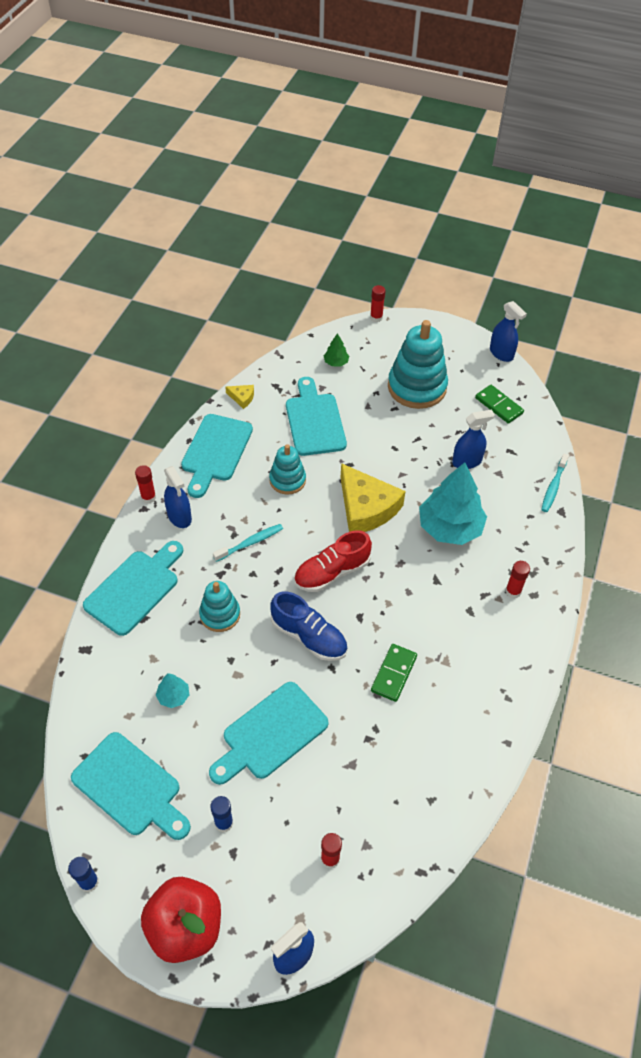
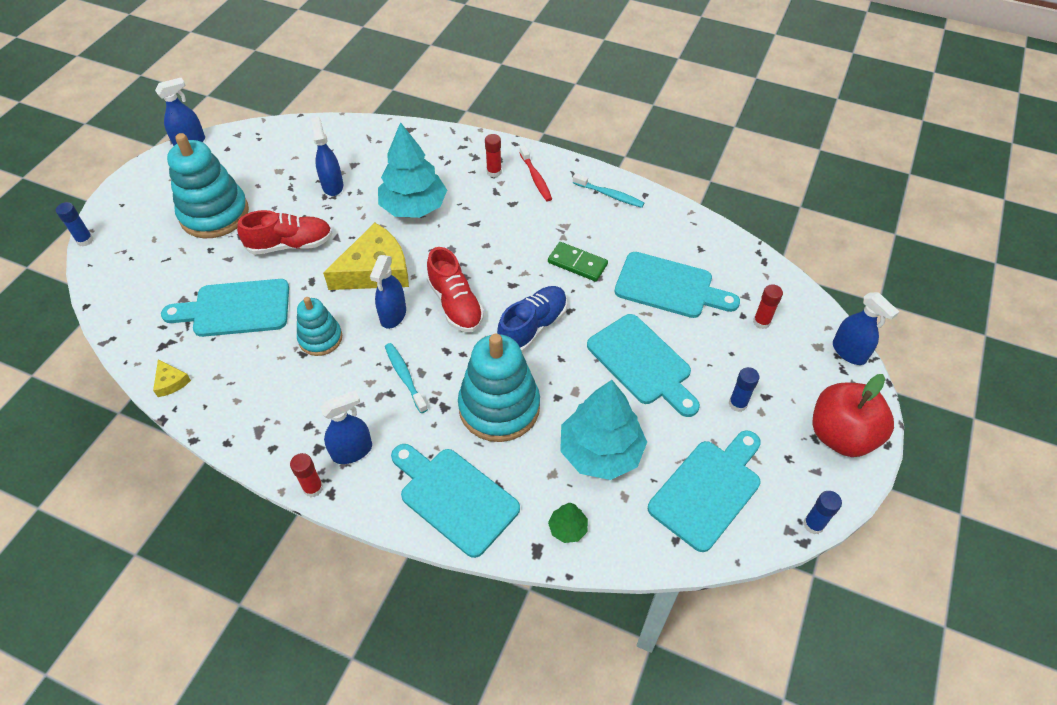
camera: 85 degrees left, 0 degrees up
(173, 696) = (600, 451): turquoise tree -> turquoise tree, size x2.29
(215, 451) = (255, 412): turquoise cutting board -> turquoise cutting board (669, 287)
(220, 614) = (499, 407): turquoise stacking toy -> turquoise stacking toy, size x1.75
(242, 398) = (171, 382): yellow cheese -> yellow cheese turned 120 degrees clockwise
(315, 527) = (393, 315): none -> blue spray bottle
(336, 362) = (146, 283): green tree -> green tree (567, 528)
(376, 317) = (85, 240): red glue stick -> blue glue stick
(389, 443) = (290, 244): none -> red shoe
(498, 406) = (264, 153): green domino -> none
(511, 631) = (536, 178): none -> red toothbrush
(553, 487) = (379, 130): turquoise toothbrush -> turquoise toothbrush (610, 195)

